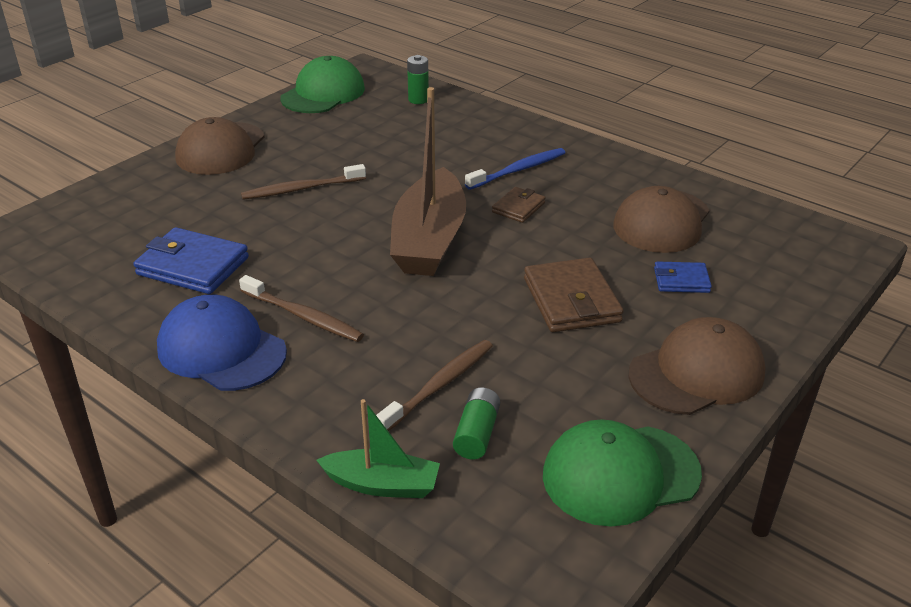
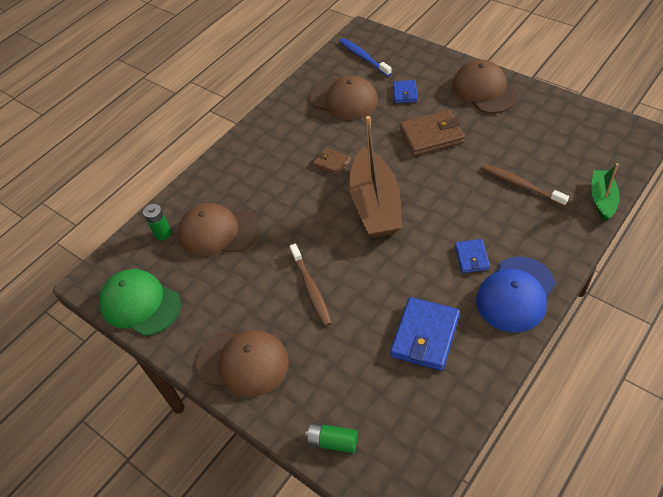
camera: 85 degrees left, 15 degrees up
(303, 316) = (472, 257): brown toothbrush -> blue wallet
(411, 130) = (218, 232): none -> brown cap
(429, 240) = (375, 204): brown boat -> brown boat turned 75 degrees clockwise
(477, 433) = (554, 167): green battery -> green battery (332, 441)
(518, 170) = (282, 166): blue toothbrush -> blue toothbrush (363, 57)
(620, 474) = (565, 116): green cap -> none

